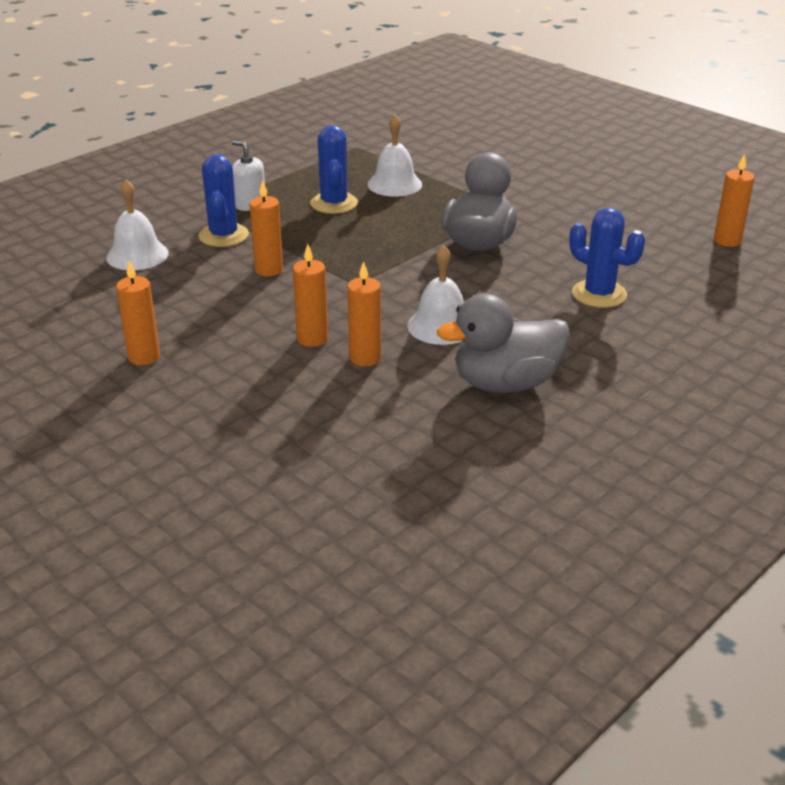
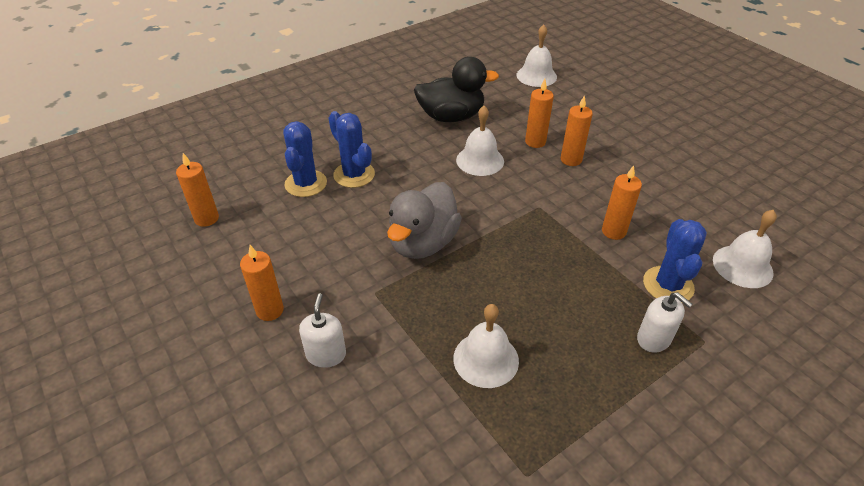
camera: 170 degrees left, 10 degrees up
(144, 357) = (684, 158): orange candle -> orange candle (270, 310)
(334, 203) = (558, 327): blue cactus -> blue cactus (306, 183)
(370, 485) = (536, 76): none -> white bell
(506, 384) = (451, 117): grey duck -> black duck
(525, 176) = (326, 354): none -> white soap dispenser

